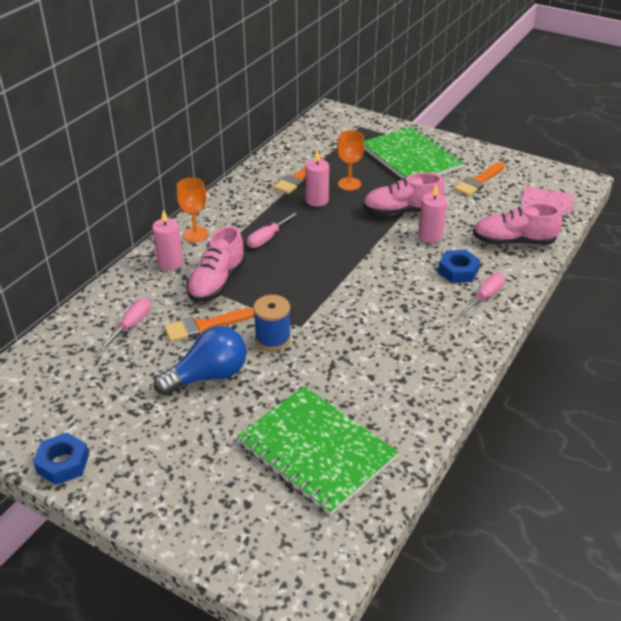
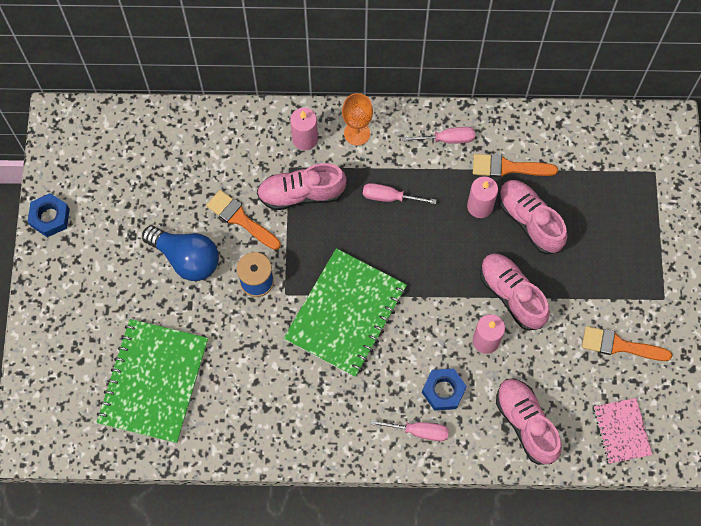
camera: 60 degrees right, 30 degrees up
(131, 325) = (209, 164): pink screwdriver -> pink screwdriver (447, 139)
(349, 184) = (529, 221): orange goblet -> pink shoe
(411, 158) = (622, 256): green notebook -> green notebook (345, 313)

